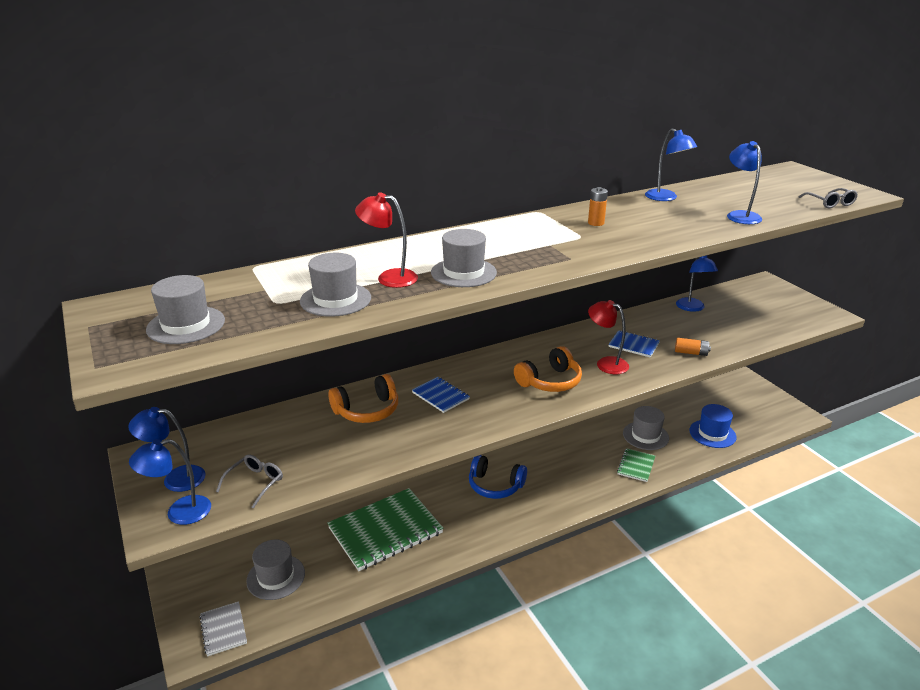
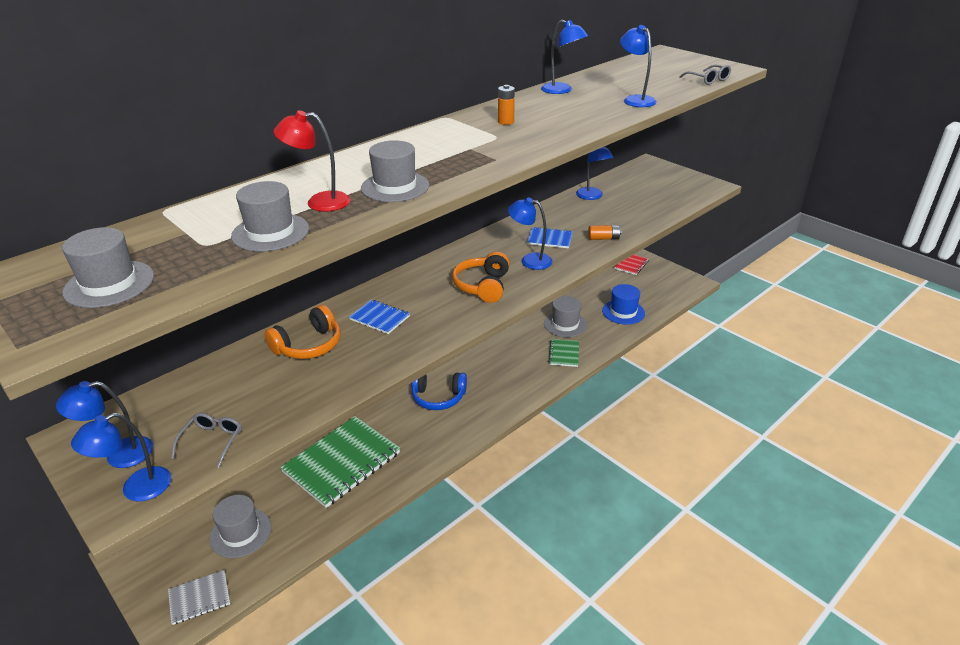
camera: 15 degrees left, 5 degrees up
(223, 629) = (199, 598): grey notebook -> grey notebook turned 75 degrees counterclockwise
(550, 381) = (483, 286): orange headphones -> orange headphones turned 150 degrees clockwise
(606, 363) = (530, 260): red lamp -> blue lamp
(735, 385) = (631, 265): none -> red notebook

